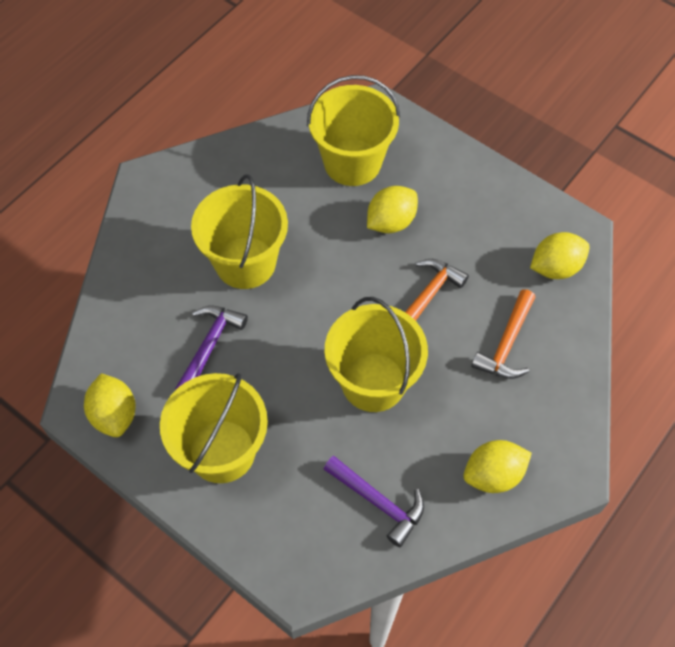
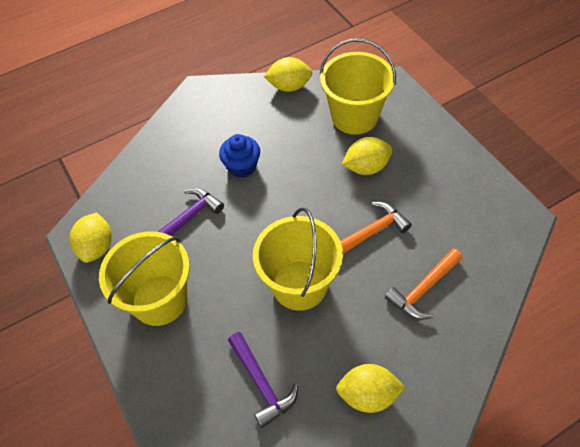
camera: 25 degrees right, 5 degrees down
(245, 262) = (242, 166): yellow bucket -> blue cupcake
(555, 267) = (490, 240): yellow lemon -> yellow lemon (289, 86)

